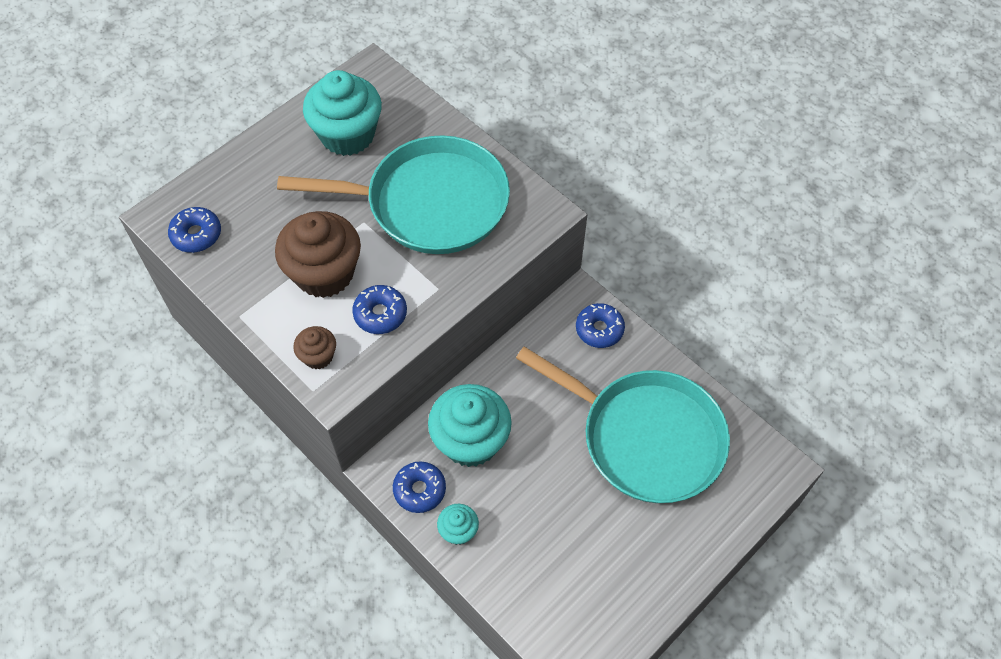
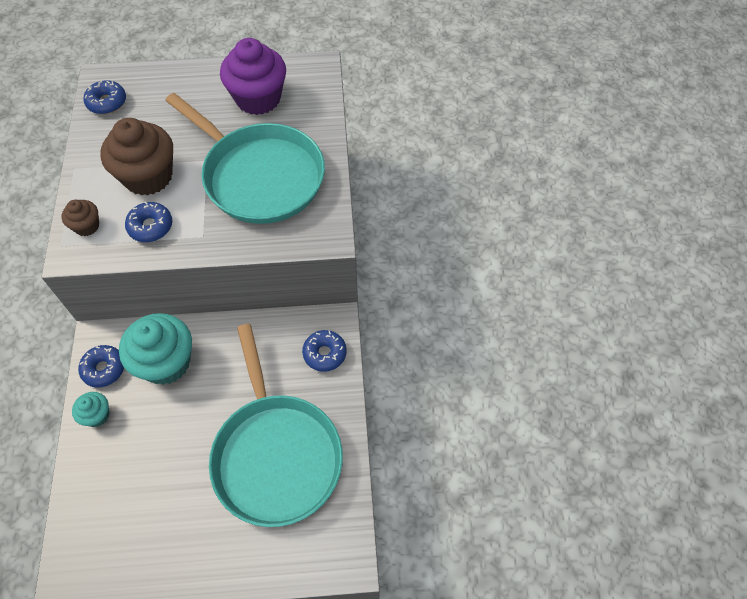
camera: 40 degrees right, 0 degrees up
(347, 135) = (258, 98): turquoise cupcake -> purple cupcake

